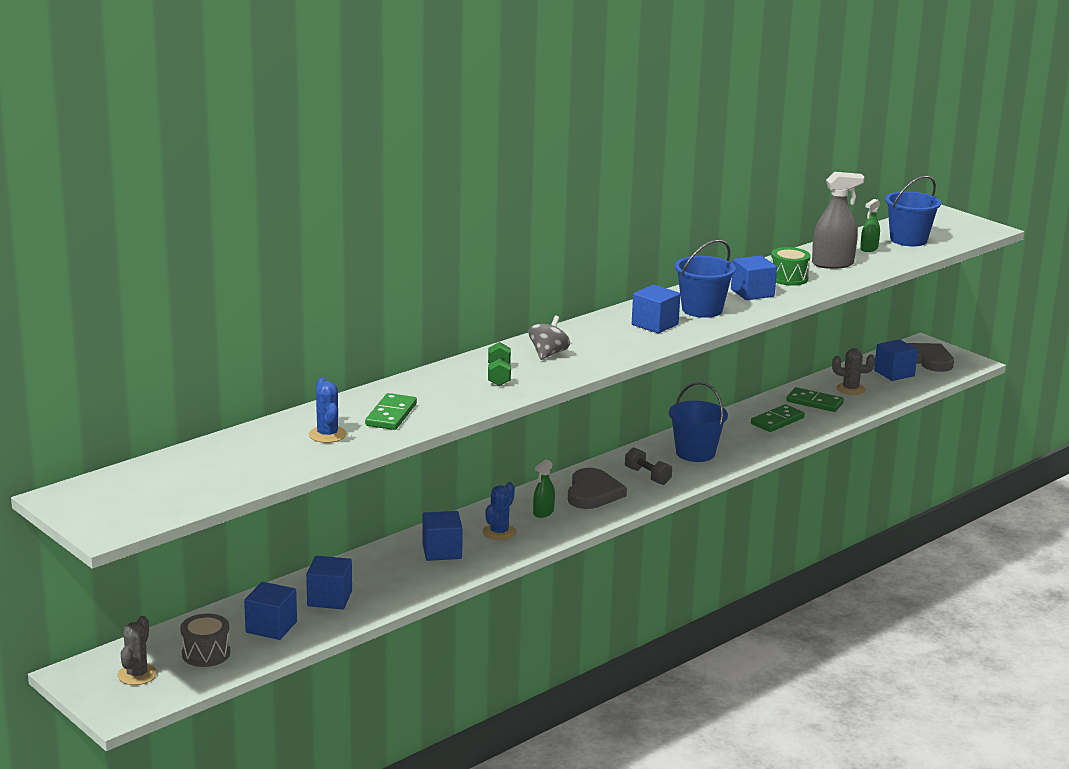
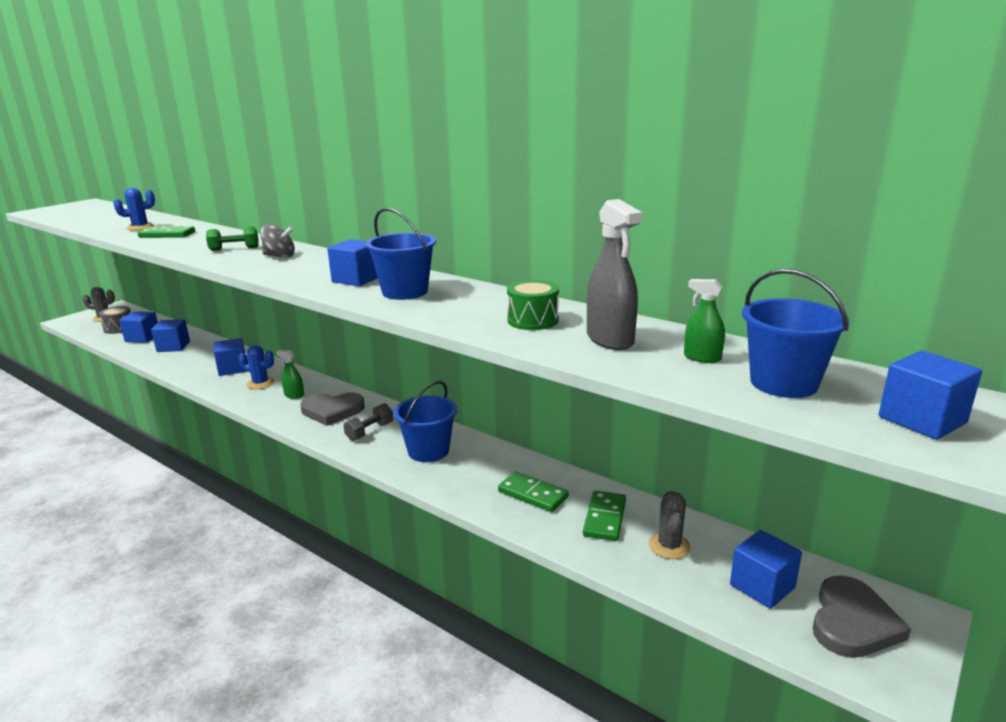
camera: 80 degrees right, 0 degrees up
(752, 293) = (468, 307): blue cube -> blue cube (922, 420)

